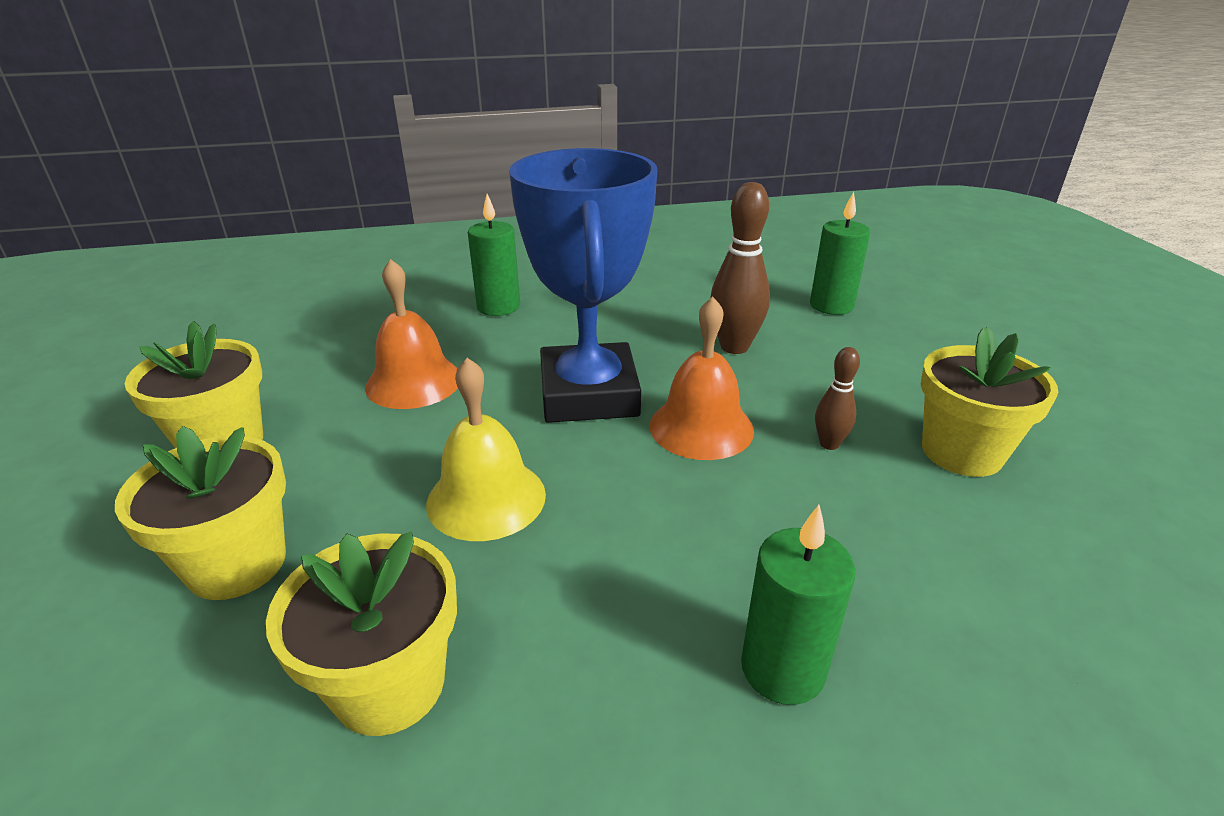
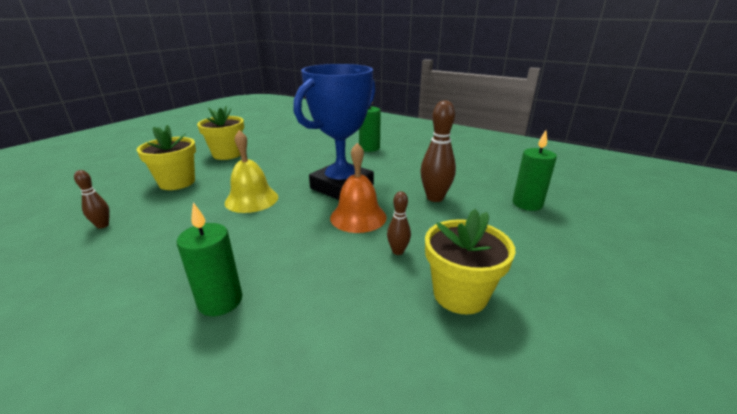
camera: 45 degrees right, 5 degrees down
(266, 761) = (103, 225): none -> brown bowling pin
(389, 685) = (146, 227): yellow flower pot -> none
(414, 382) = (298, 159): orange bell -> none

